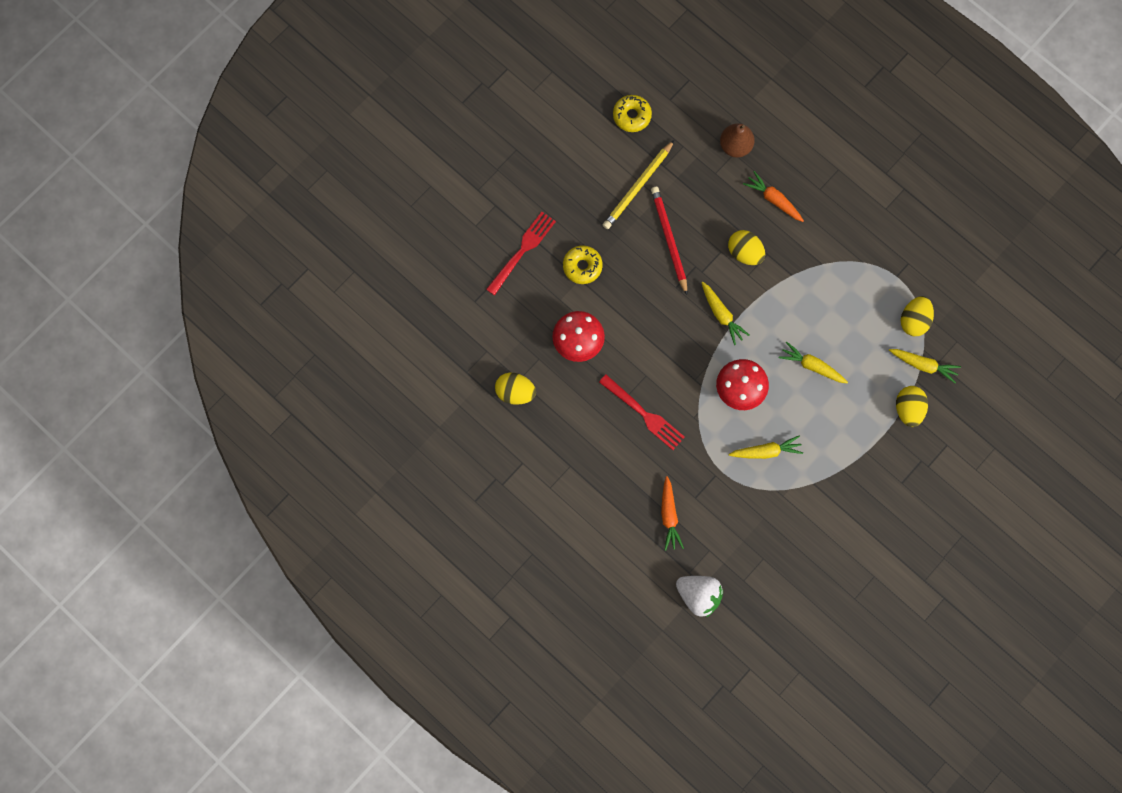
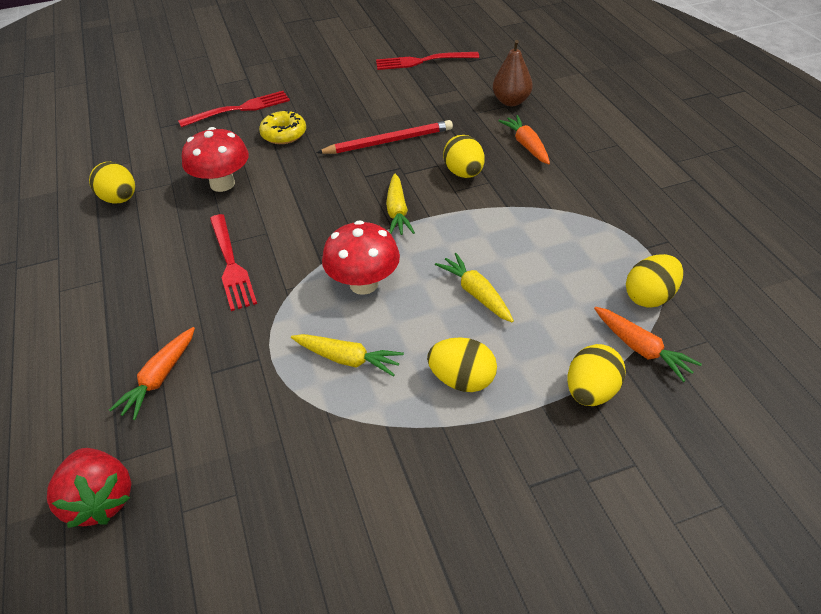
camera: 30 degrees right, 30 degrees down
(632, 116) = (422, 61): yellow donut -> red fork
(638, 187) = (389, 101): yellow pencil -> none
(669, 240) = (388, 141): red pencil -> red pencil turned 60 degrees clockwise
(698, 596) = (100, 500): white strawberry -> red strawberry
(837, 435) = (462, 380): none -> yellow egg
(923, 365) = (641, 349): yellow carrot -> orange carrot

